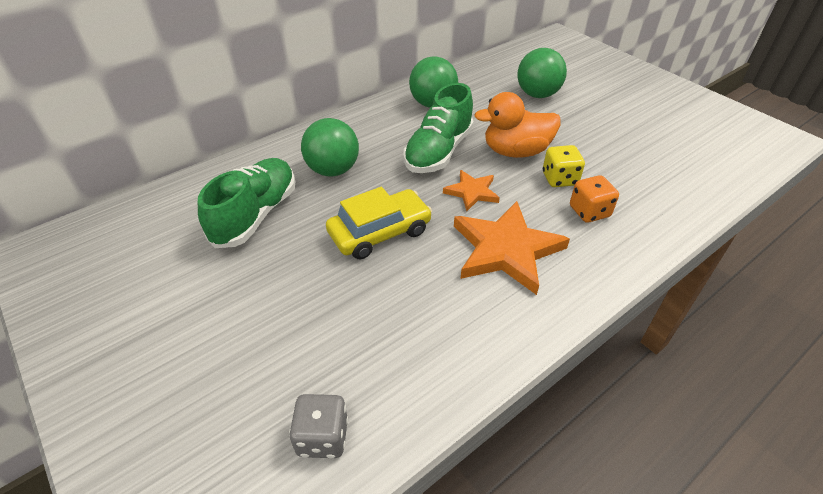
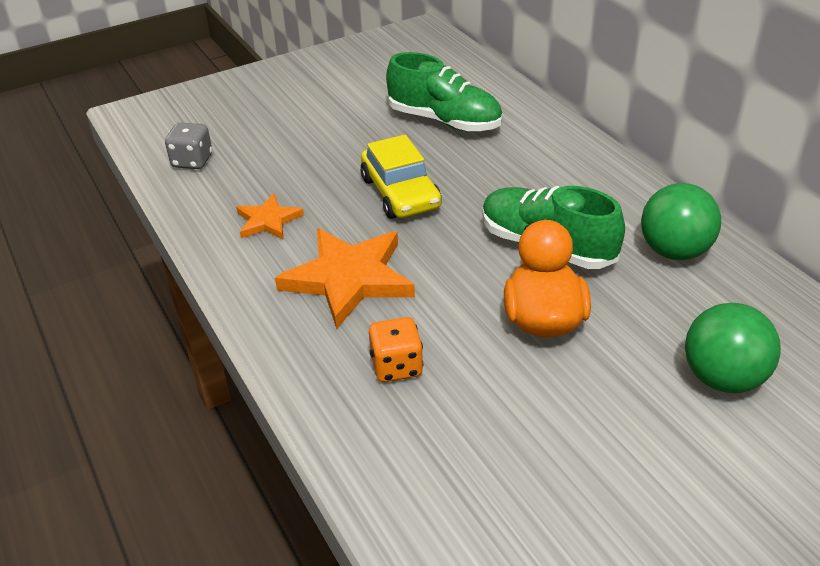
camera: 100 degrees right, 5 degrees down
(333, 170) = (514, 164): green ball -> none
(472, 192) = (456, 265): orange star -> orange star (268, 220)
(559, 179) = (472, 352): yellow dice -> none

